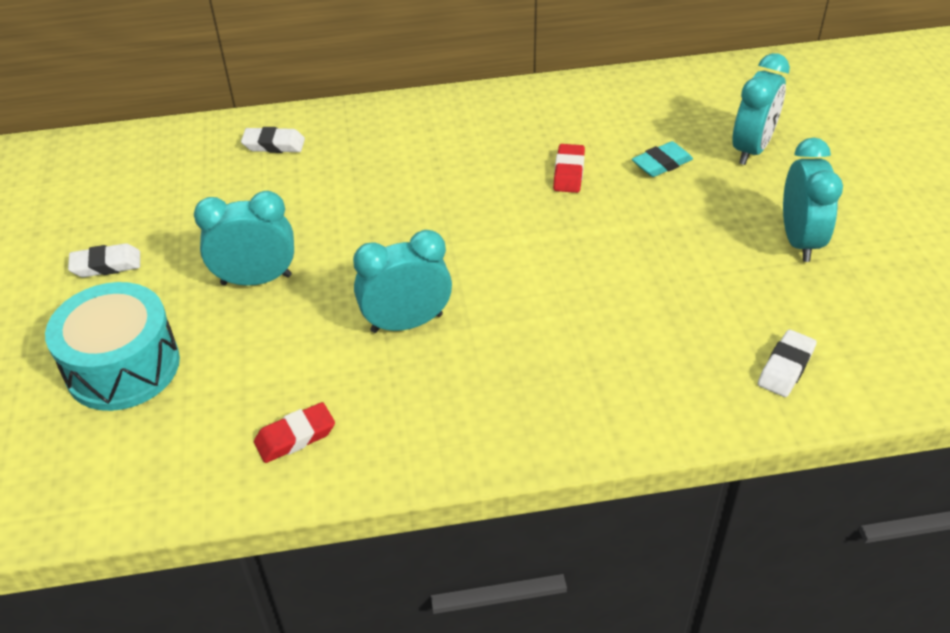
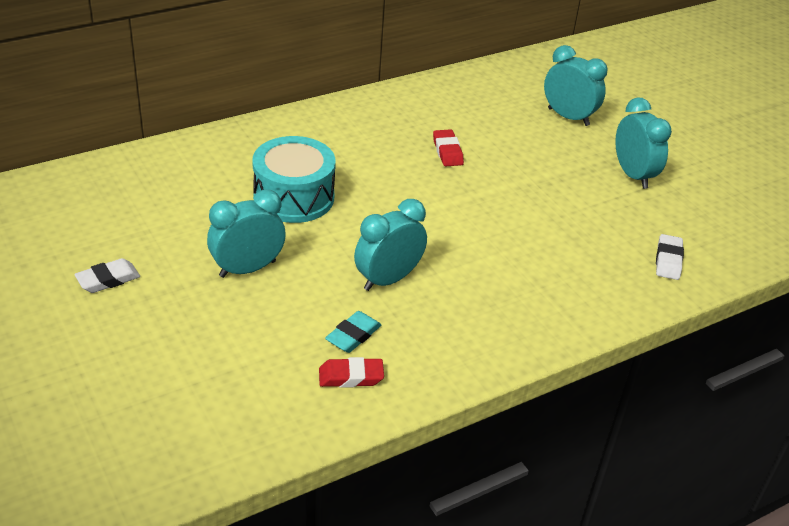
camera: 25 degrees left, 5 degrees down
(123, 367) = (175, 355): turquoise drum -> turquoise drum (294, 197)
(274, 145) = (197, 163): white eraser -> none
(295, 437) = (351, 377): red eraser -> red eraser turned 45 degrees clockwise
(661, 164) = (511, 136): turquoise eraser -> turquoise eraser (353, 335)
(751, 149) = (568, 117): turquoise clock -> turquoise clock turned 60 degrees counterclockwise

